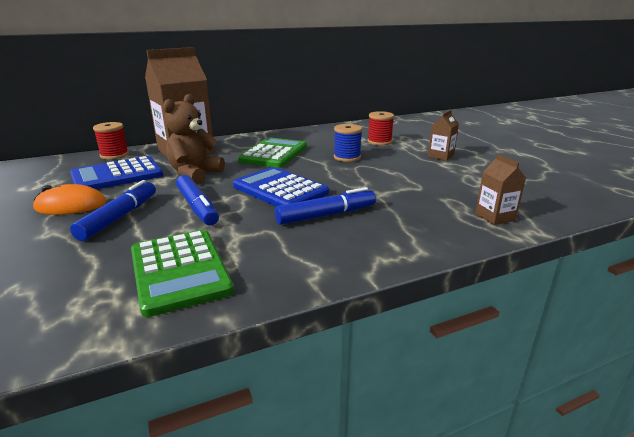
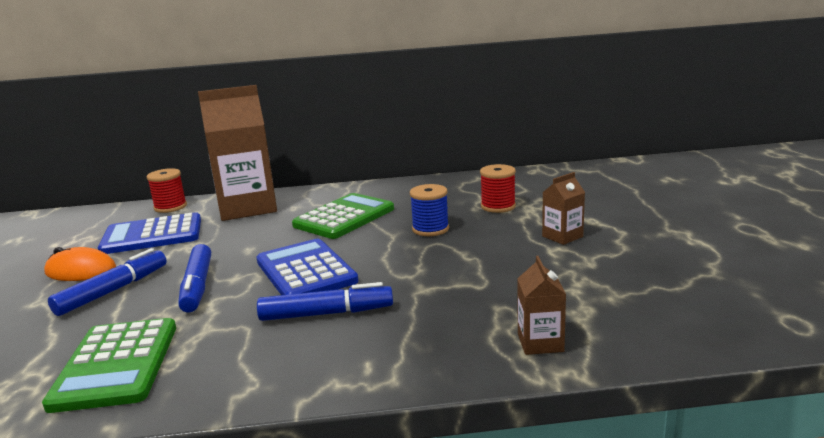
camera: 20 degrees right, 5 degrees down
(195, 174) = (231, 241): brown teddy bear -> none

